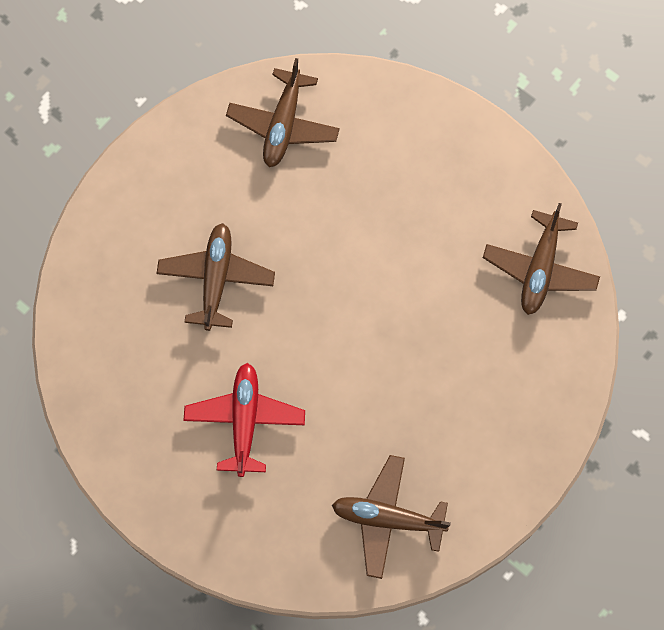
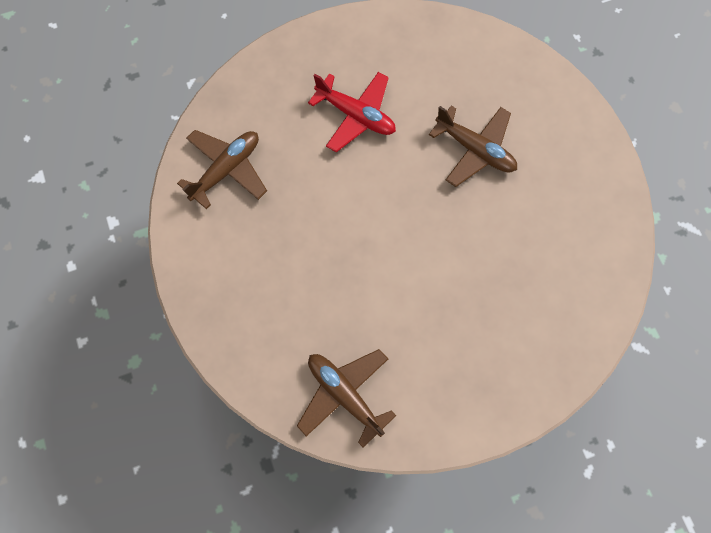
camera: 120 degrees right, 0 degrees up
(283, 125) = (581, 263): brown plane -> none

